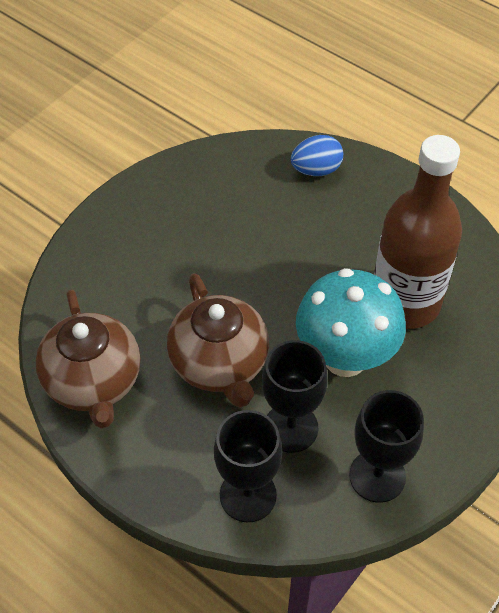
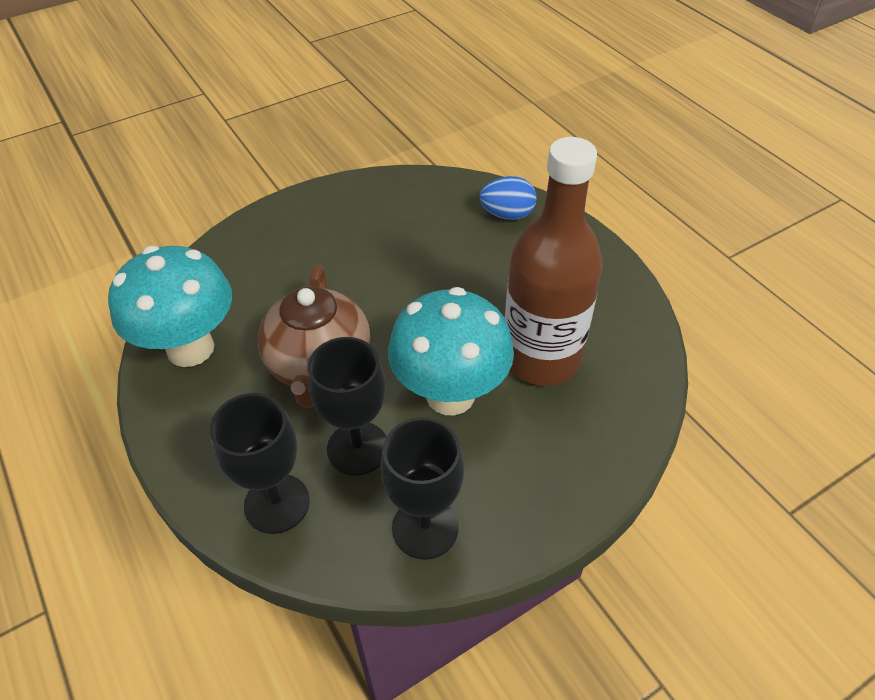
camera: 20 degrees right, 5 degrees down
(94, 382) = (190, 348): brown teapot -> turquoise mushroom

